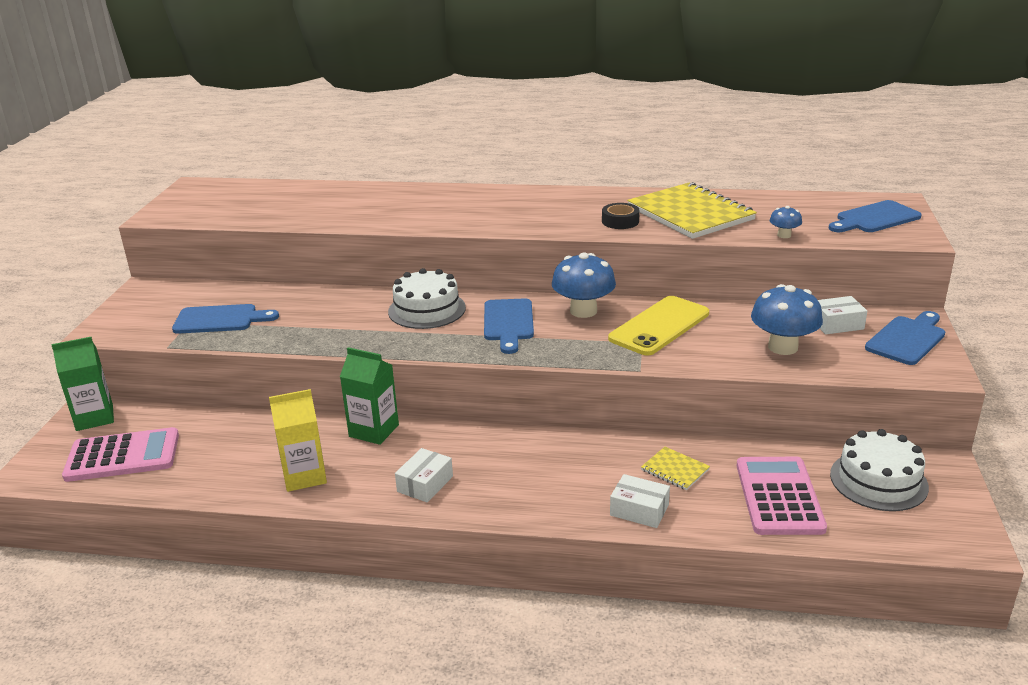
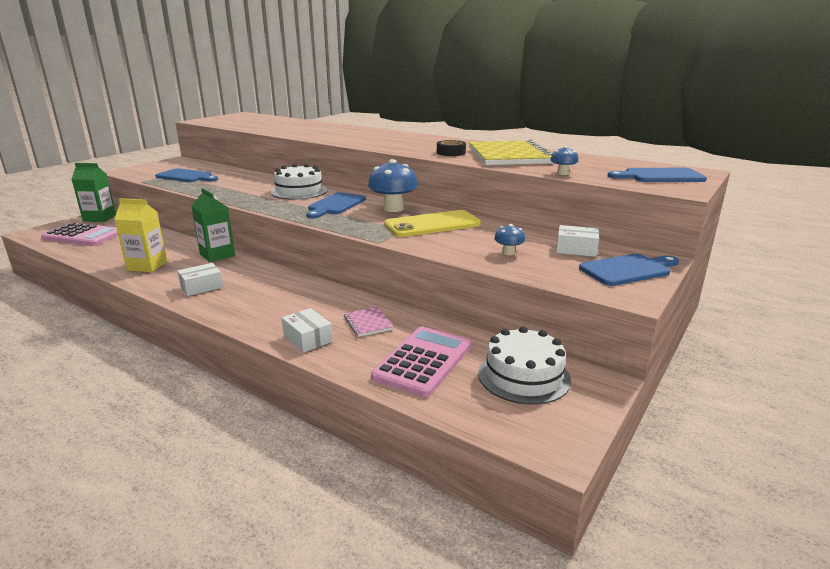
camera: 25 degrees right, 5 degrees down
(675, 470) = (368, 323): yellow notebook -> pink notebook
(783, 347) = (508, 253): blue mushroom -> blue mushroom, size x0.50

